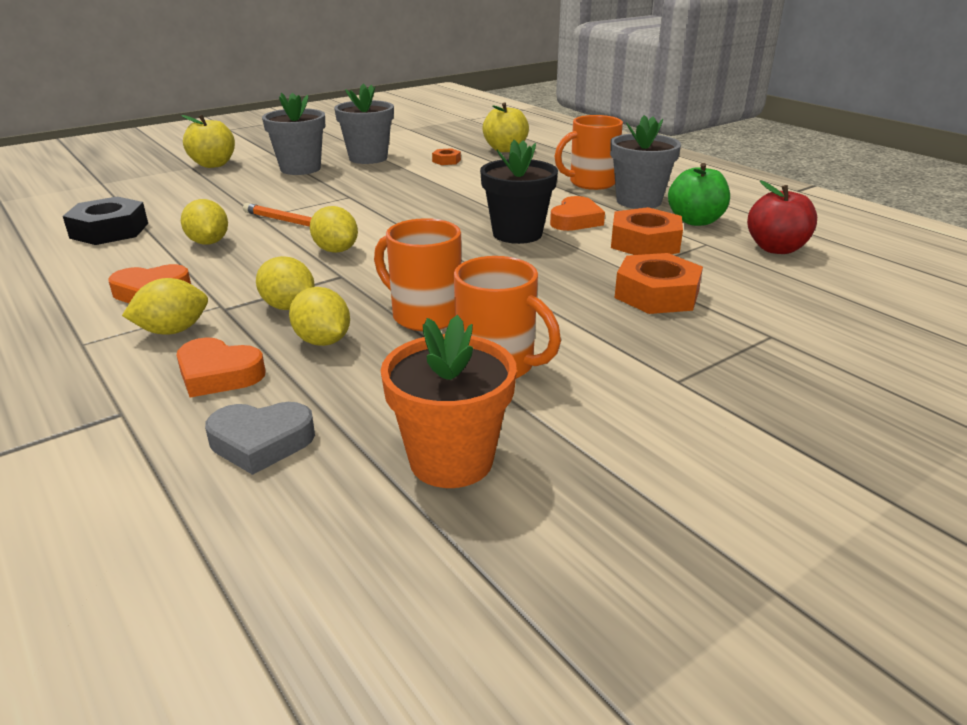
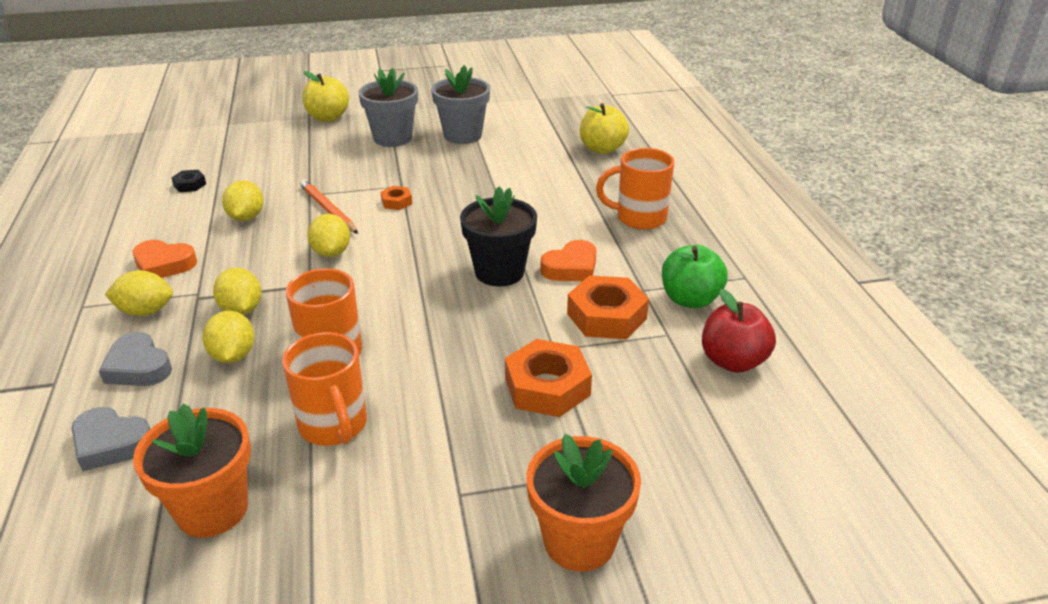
camera: 25 degrees right, 5 degrees up
(109, 230) = (190, 185): black nut -> black nut, size x0.50
(218, 374) = (138, 367): orange heart -> grey heart
(446, 161) = (530, 154): orange nut -> orange nut (396, 202)
(638, 201) = (661, 256): grey flower pot -> none
(817, 382) = (579, 541): none -> orange flower pot

